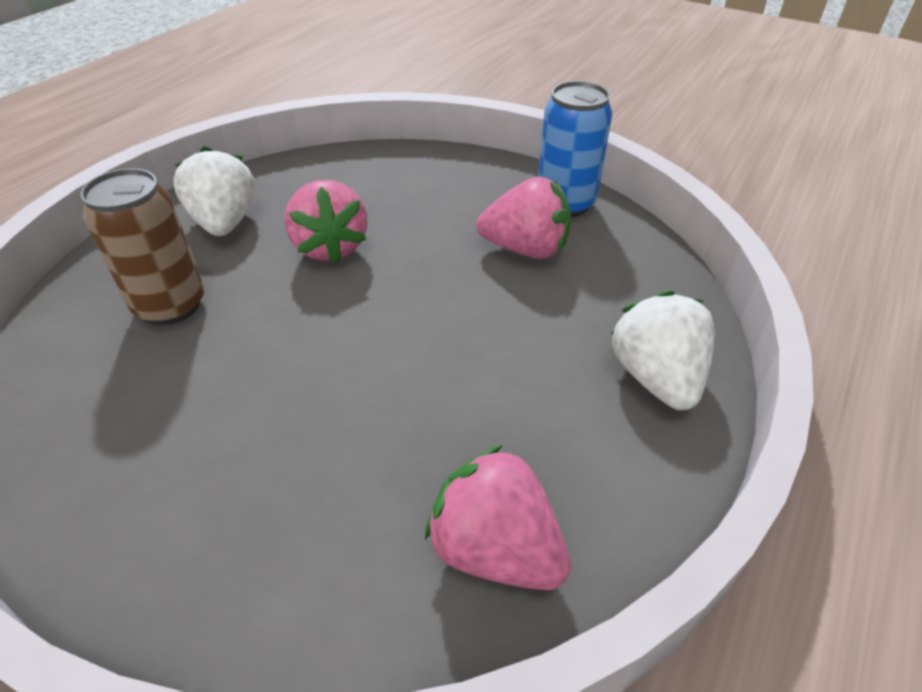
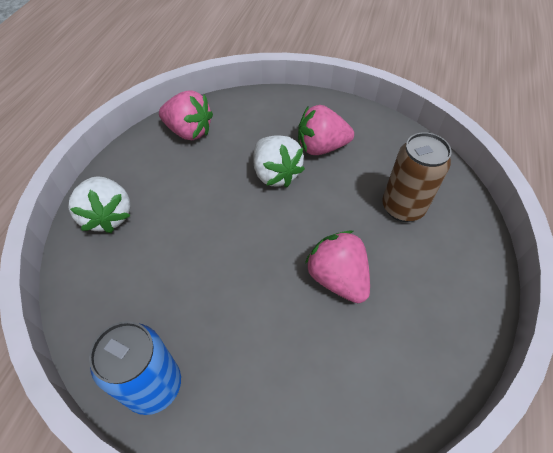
camera: 165 degrees right, 10 degrees up
(225, 222) = (433, 287): white strawberry -> white strawberry (275, 174)
(526, 249) = (188, 309): pink strawberry -> pink strawberry (321, 147)

